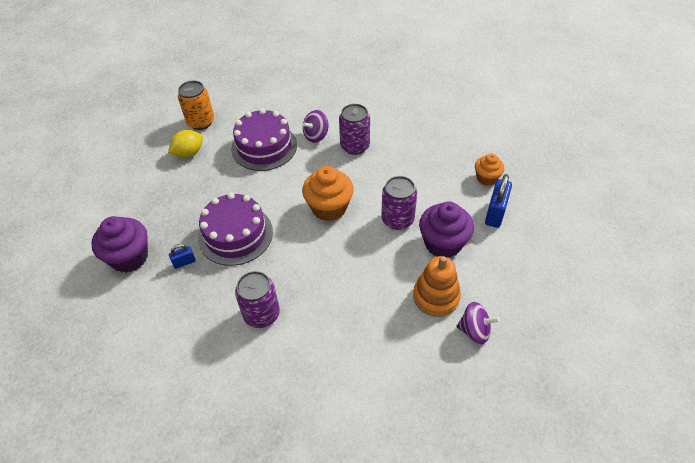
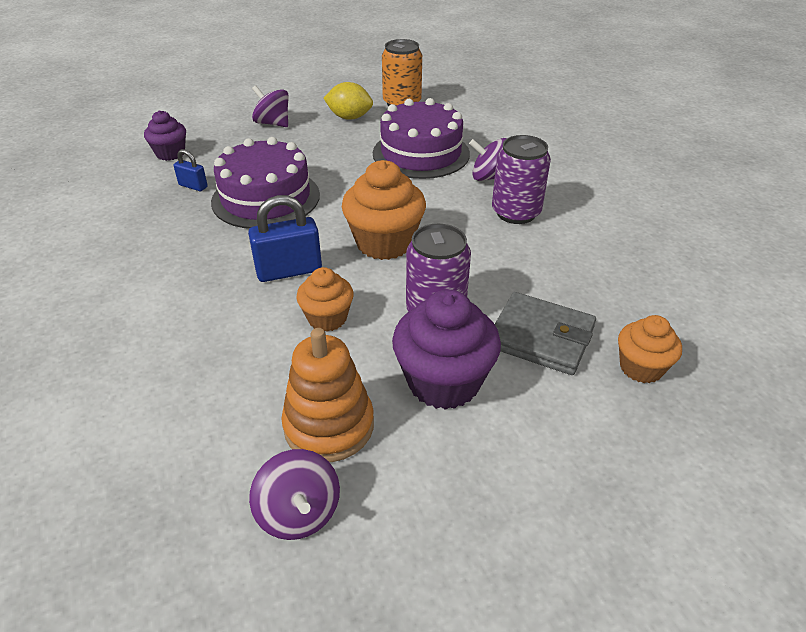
camera: 50 degrees right, 10 degrees down
(129, 257) = (170, 153): purple cupcake -> purple cupcake, size x0.60
(152, 190) = (273, 123): none -> purple spinning top
(261, 314) = (160, 273): purple can -> none
(366, 261) = (327, 318): none -> orange cupcake
(444, 195) = (540, 337): none -> grey wallet
(495, 213) = (580, 416): blue padlock -> blue padlock (289, 271)

